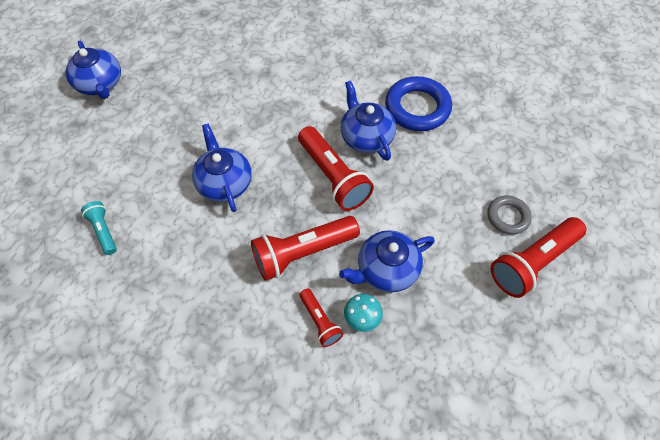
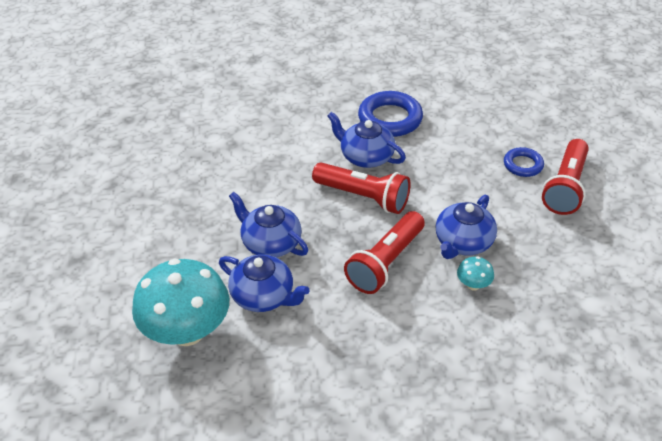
camera: 30 degrees left, 15 degrees down
(100, 84) = (72, 217): blue teapot -> blue teapot (264, 296)
(104, 231) = (187, 331): turquoise flashlight -> turquoise mushroom
(320, 321) = (442, 303): red flashlight -> none
(507, 217) = (523, 165): grey ring -> blue ring

